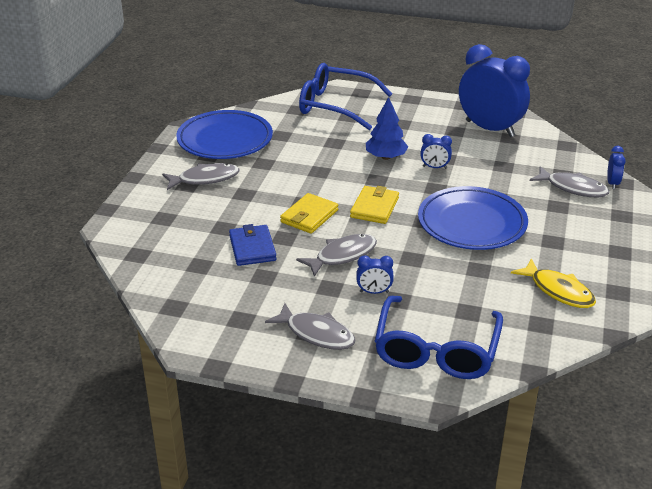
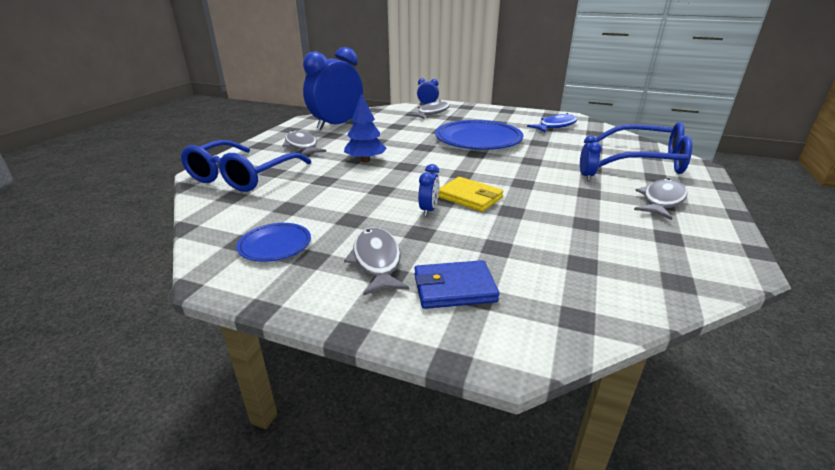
camera: 85 degrees left, 5 degrees down
(225, 140) = (275, 245): blue plate -> blue plate, size x0.51
(252, 248) = (536, 229): blue wallet -> blue wallet (454, 288)
(342, 256) = (536, 185): grey fish -> grey fish (302, 146)
(374, 207) = (454, 169): yellow wallet -> none
(434, 167) = (391, 145): blue clock -> blue clock (428, 210)
(558, 291) = (555, 126): yellow fish -> blue fish

